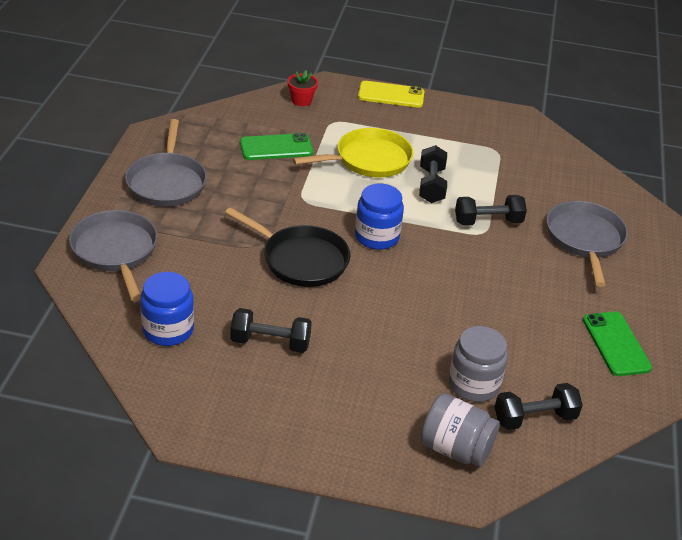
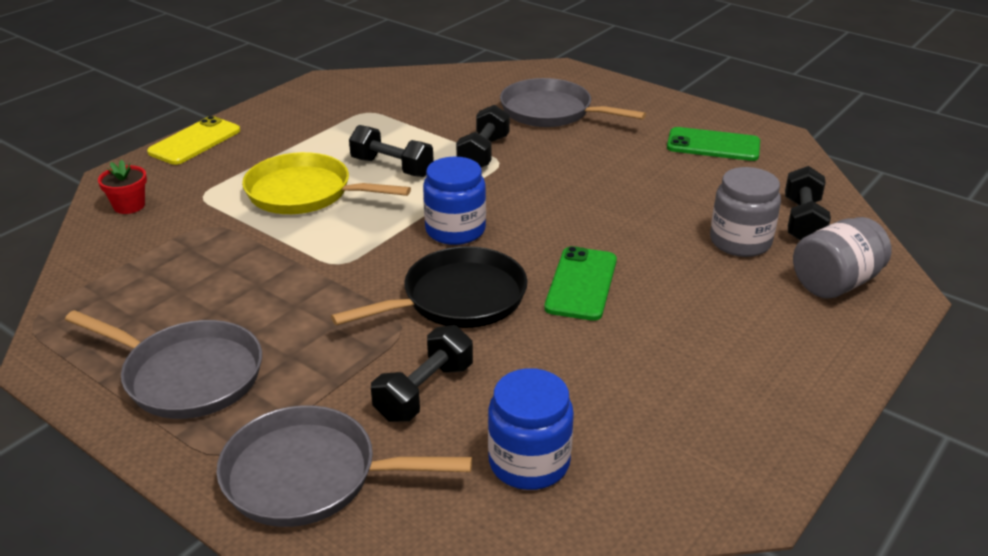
camera: 60 degrees left, 5 degrees down
(270, 342) = (604, 369): black dumbbell -> black dumbbell (424, 392)
(276, 147) = (208, 254): green phone -> green phone (581, 284)
(369, 160) = (305, 193): yellow pan -> yellow pan turned 75 degrees counterclockwise

